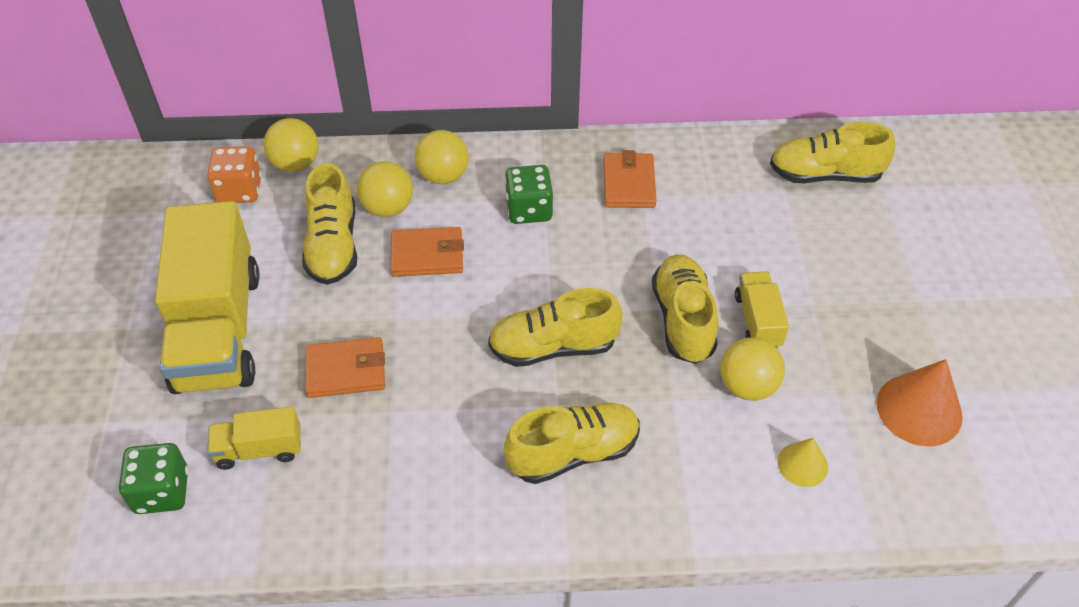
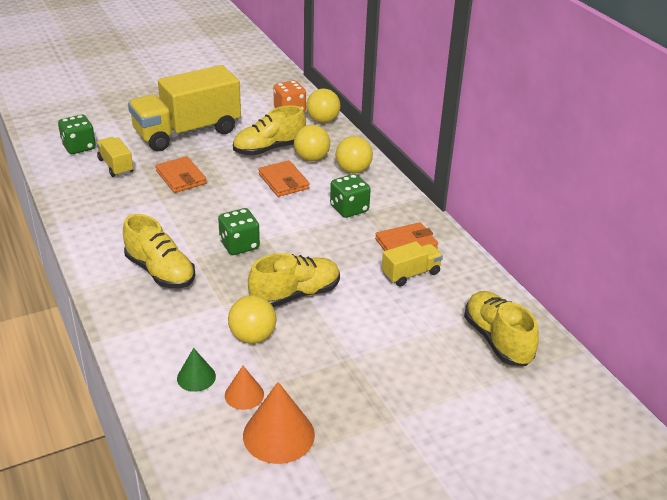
camera: 65 degrees right, 15 degrees down
(553, 347) = (239, 245): yellow shoe -> green dice
(757, 321) = (316, 331): yellow truck -> yellow truck (410, 274)
(802, 464) = (196, 377): yellow cone -> green cone
(846, 423) = (244, 394): none -> orange cone

